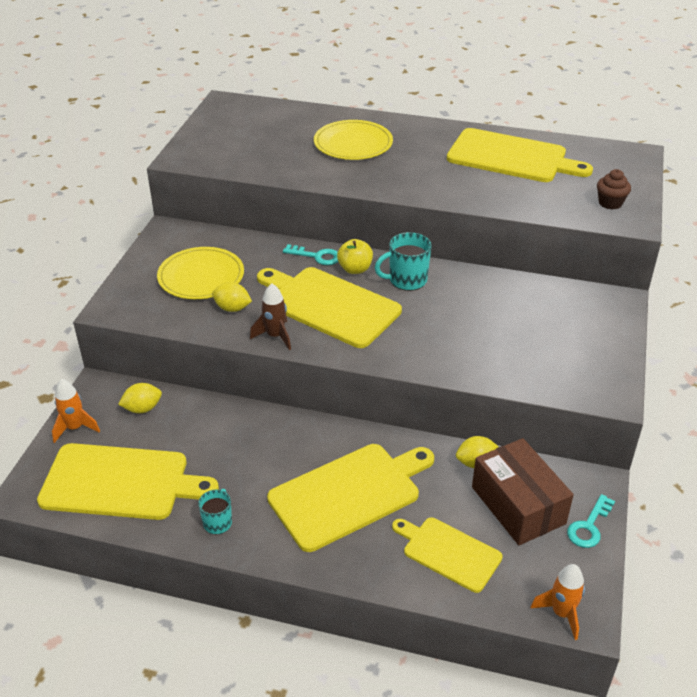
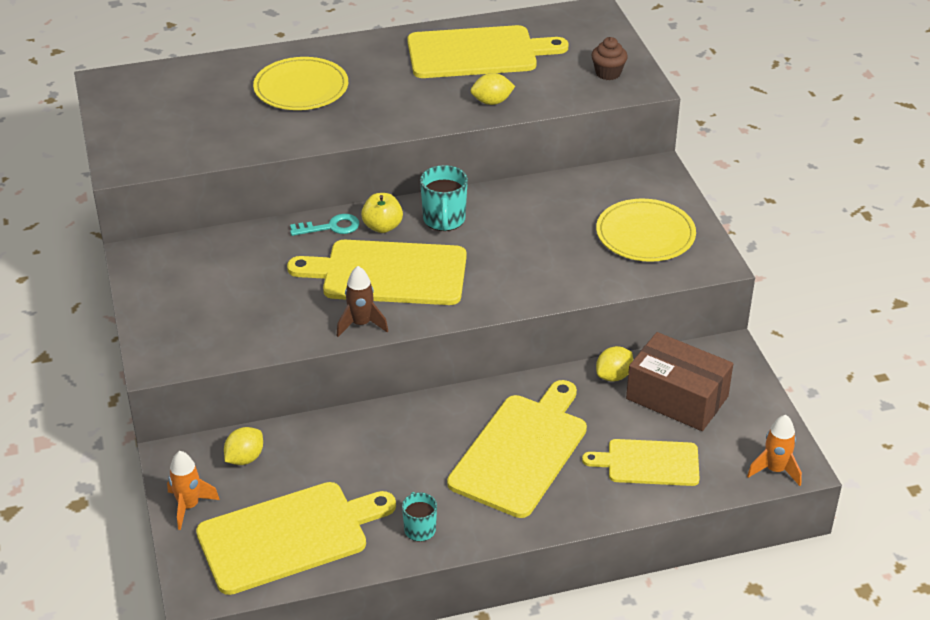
camera: 30 degrees left, 0 degrees up
(201, 276) = (225, 292): yellow plate -> yellow plate (645, 234)
(232, 308) = (291, 313): yellow lemon -> yellow lemon (492, 102)
(406, 280) = (444, 220): turquoise mug -> turquoise mug turned 45 degrees counterclockwise
(589, 526) = (748, 390): turquoise key -> none

